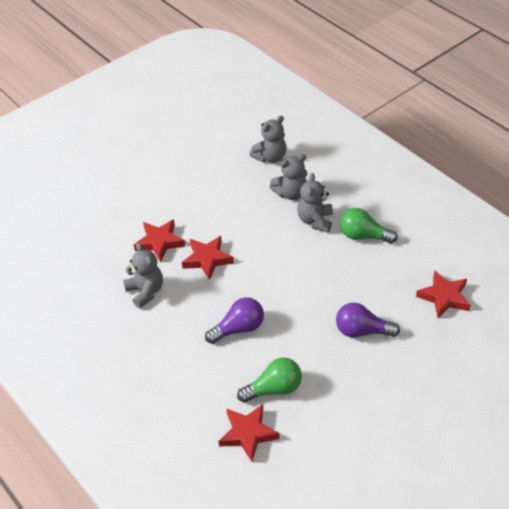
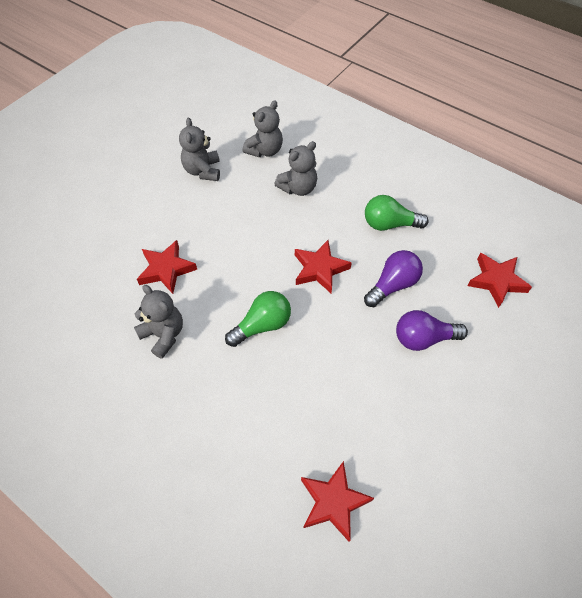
camera: 15 degrees left, 10 degrees up
(207, 259) = (227, 281): red star -> red star (320, 269)
(238, 328) = (285, 362): purple light bulb -> purple light bulb (393, 285)
(274, 389) = (347, 433): green light bulb -> green light bulb (262, 325)
(315, 221) = (333, 215): grey teddy bear -> grey teddy bear (203, 171)

